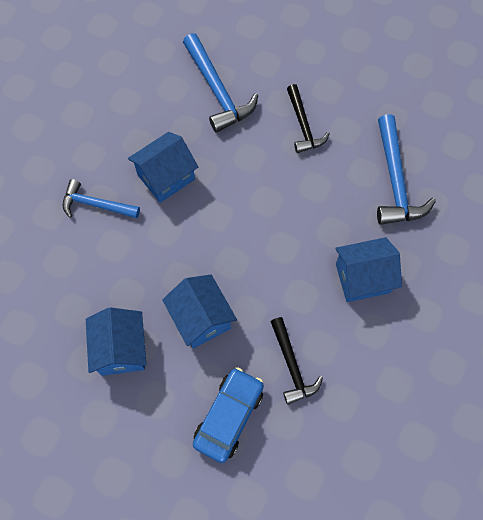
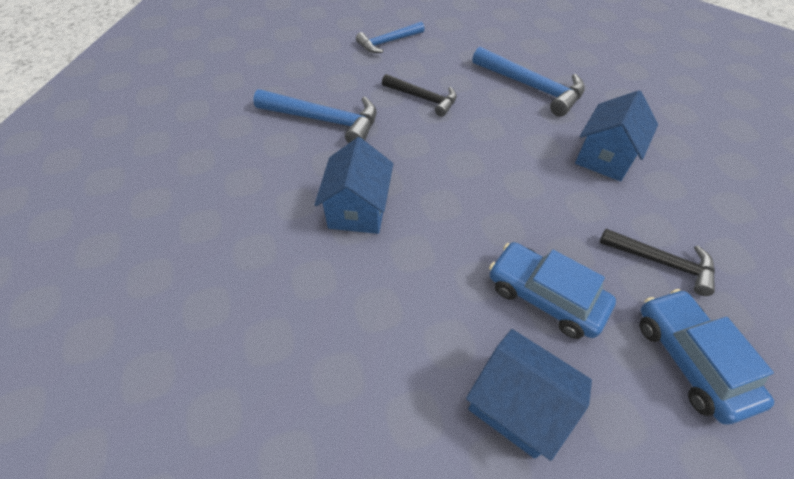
camera: 45 degrees left, 15 degrees down
(96, 205) = (315, 287): blue hammer -> blue hammer (388, 42)
(201, 319) = (544, 296): blue house -> blue car

